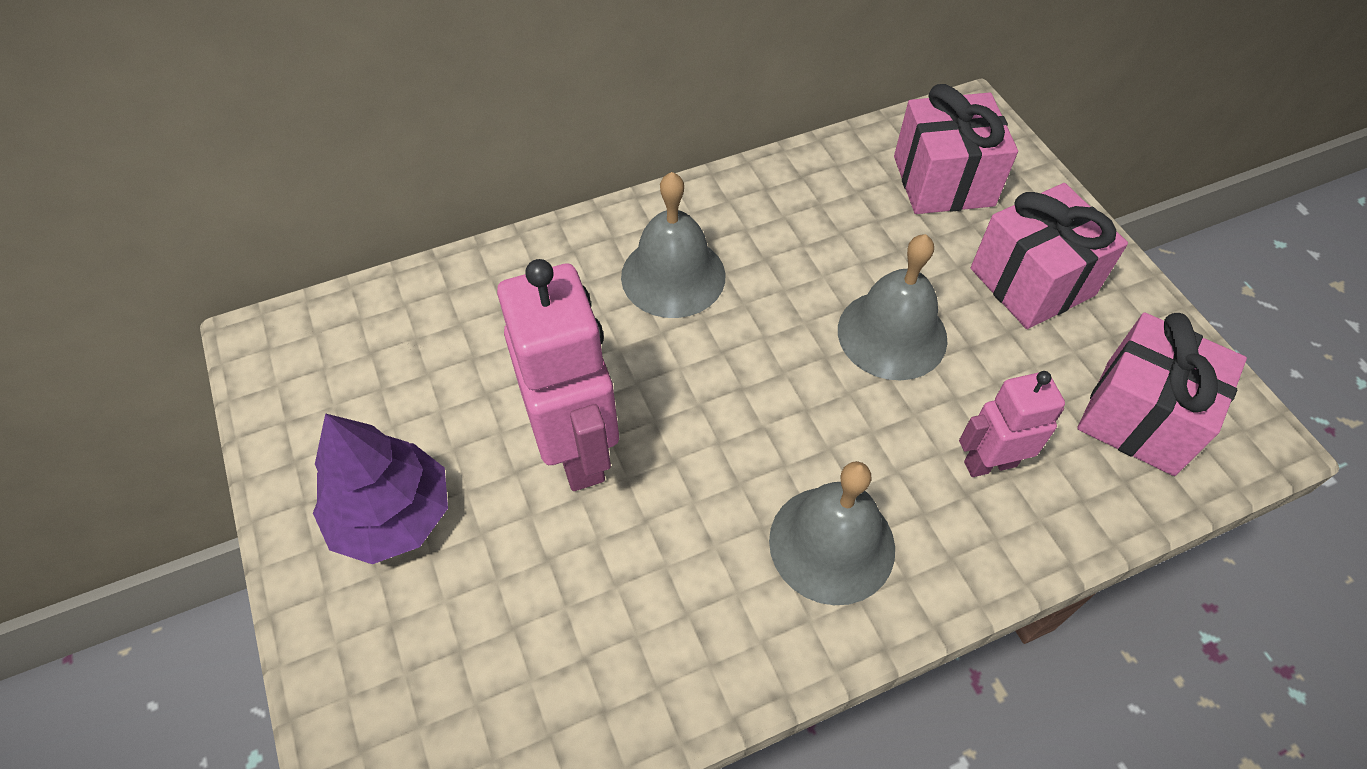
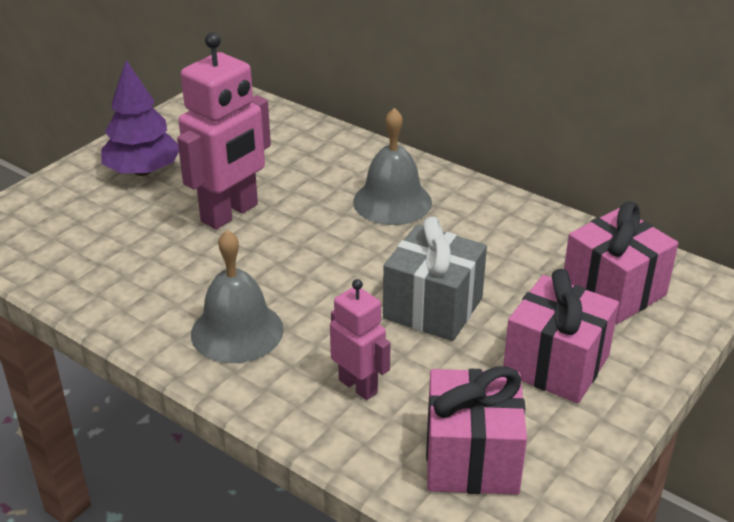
camera: 60 degrees right, 20 degrees down
(892, 334) = (433, 308): grey bell -> grey gift

